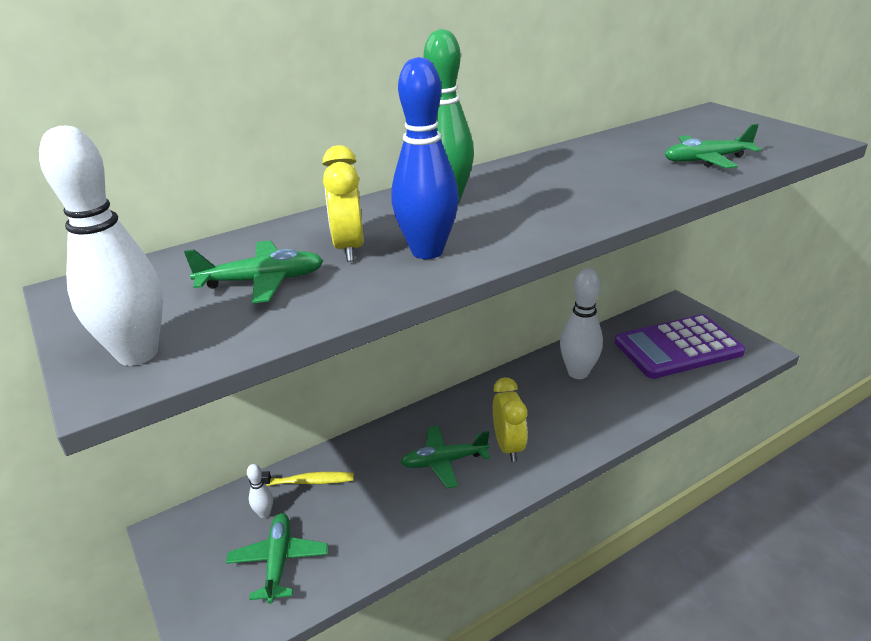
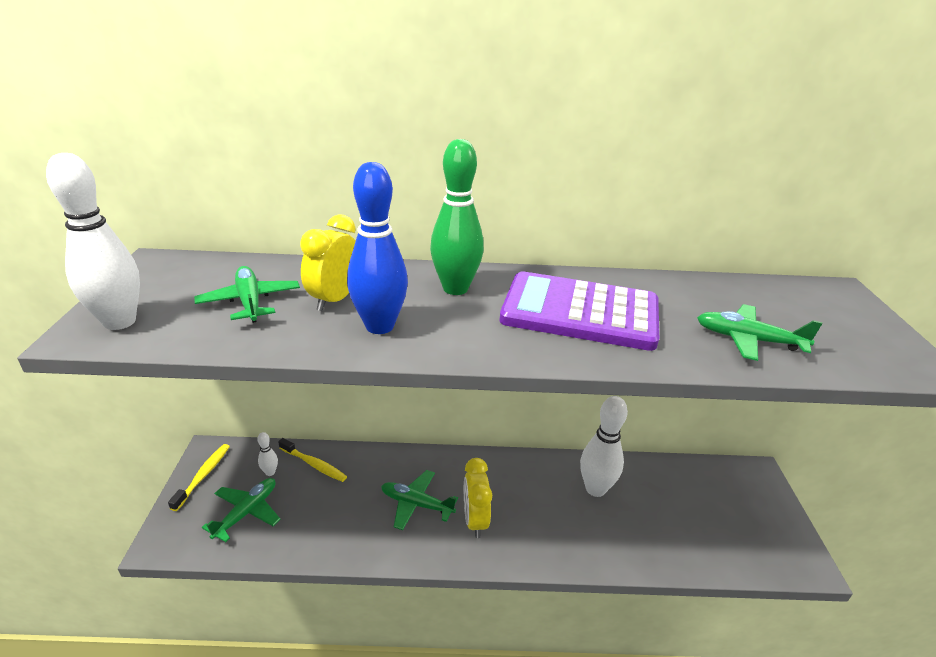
camera: 30 degrees right, 0 degrees up
(186, 557) = (203, 475): none -> yellow toothbrush
(262, 281) = (250, 302): green plane -> green plane turned 135 degrees counterclockwise
(508, 446) = (475, 520): yellow clock -> yellow clock turned 150 degrees clockwise
(677, 348) = (717, 515): purple calculator -> purple calculator (580, 312)

